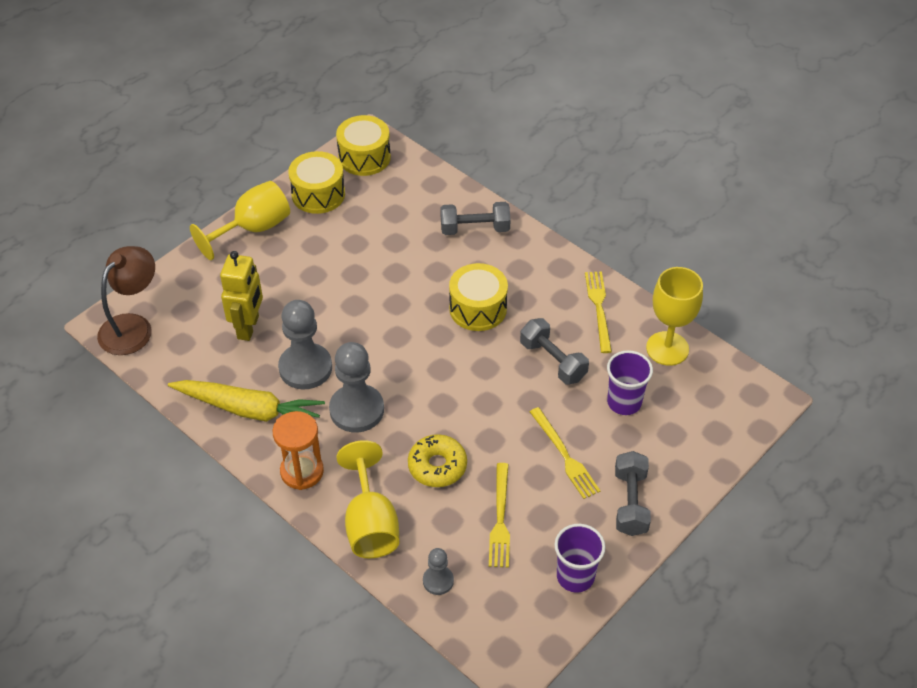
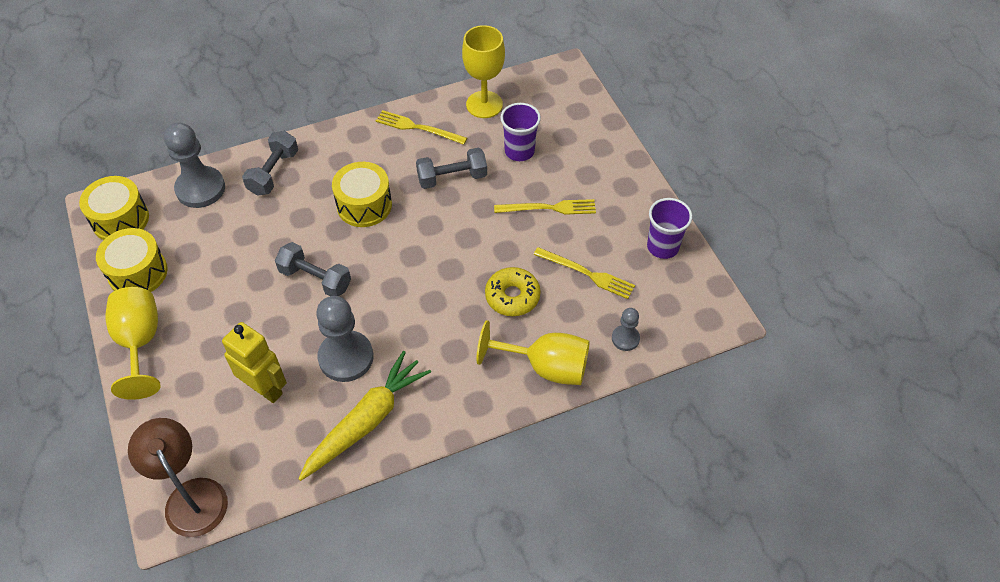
camera: 65 degrees left, 5 degrees up
(302, 471) = (462, 401): orange hourglass -> none
(356, 410) = (419, 334): grey pawn -> grey pawn (200, 189)
(630, 502) = (613, 186): grey dumbbell -> grey dumbbell (315, 279)

